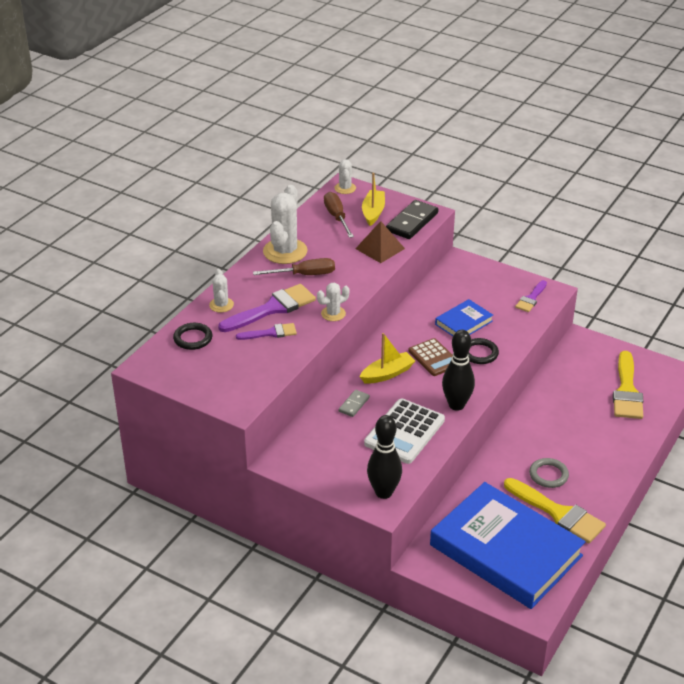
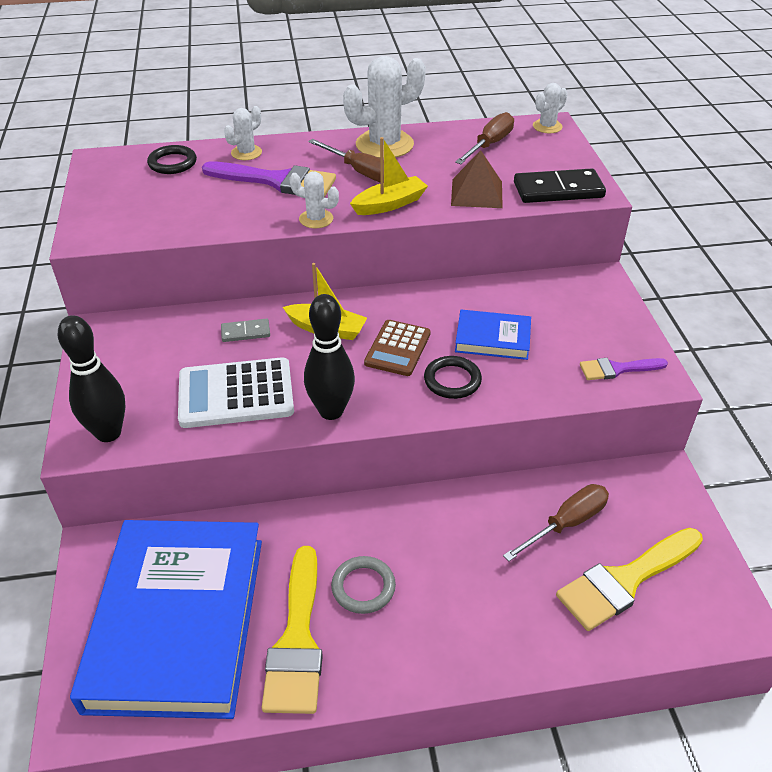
camera: 50 degrees right, 5 degrees up
(271, 333) = (234, 199): purple brush -> none
(373, 212) = (534, 160): yellow boat -> yellow boat (389, 204)
(577, 388) = (566, 523): none -> brown screwdriver

